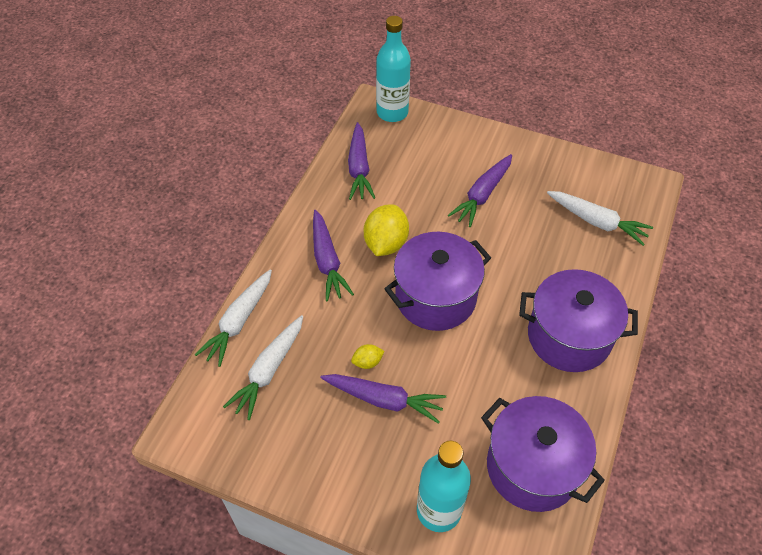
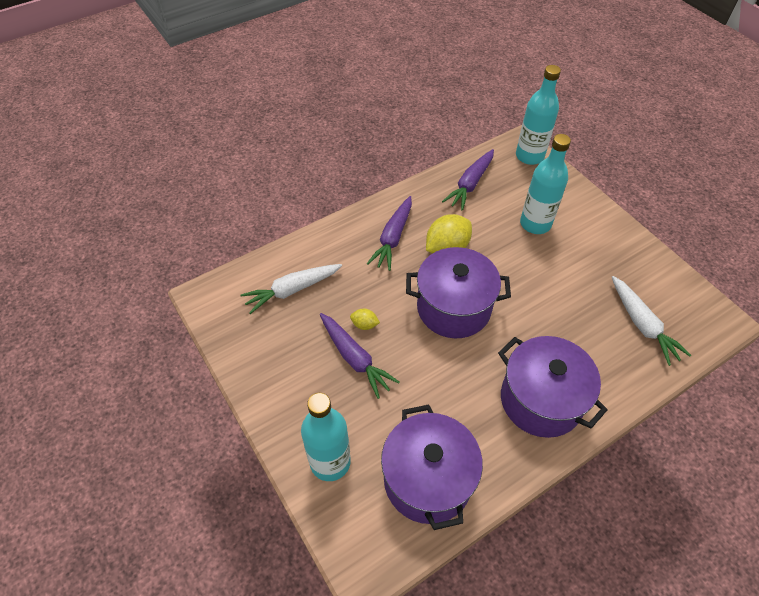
camera: 35 degrees right, 0 degrees up
(238, 322) = (298, 246): white carrot -> none
(446, 177) = (535, 224): none -> turquoise bottle
(482, 195) = (554, 252): purple carrot -> none

